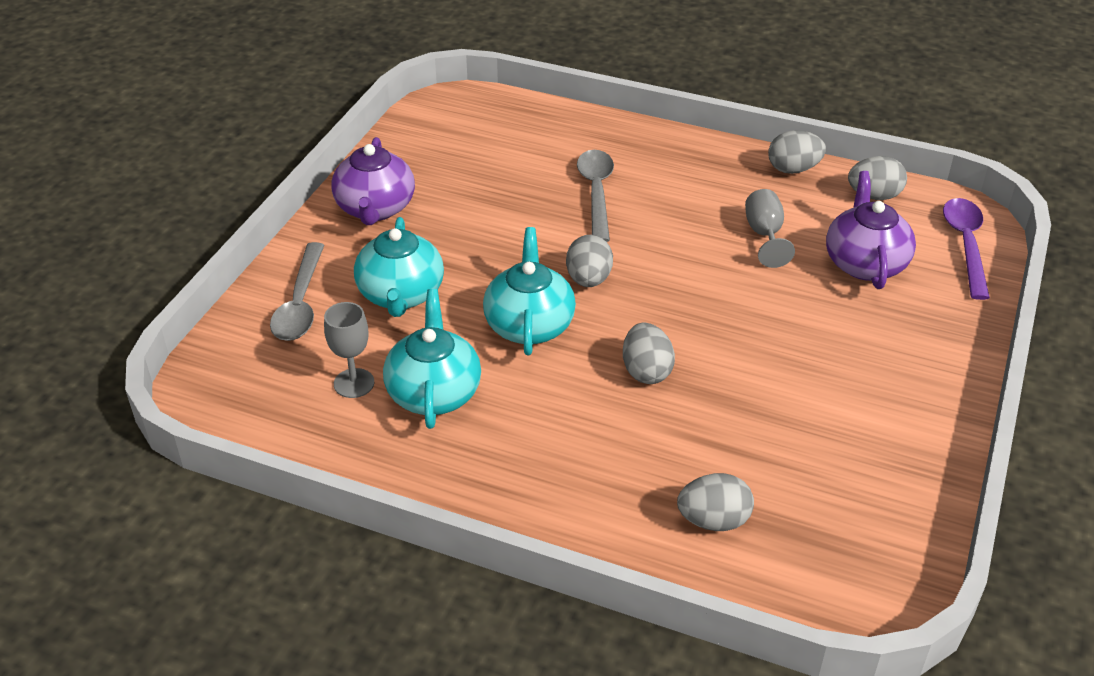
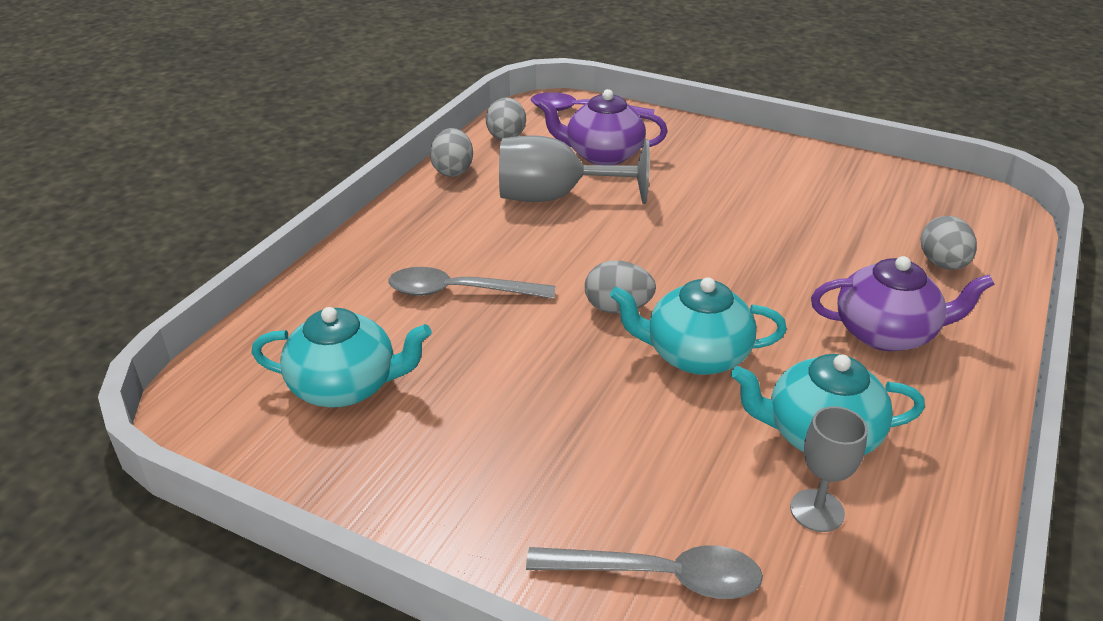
camera: 85 degrees left, 5 degrees down
(375, 208) = (444, 492): purple teapot -> purple teapot (886, 333)
(401, 295) = (641, 464): turquoise teapot -> turquoise teapot (346, 386)
(646, 371) = (760, 282): grey egg -> none
(764, 235) = (555, 197): grey goblet -> grey goblet, size x1.78

